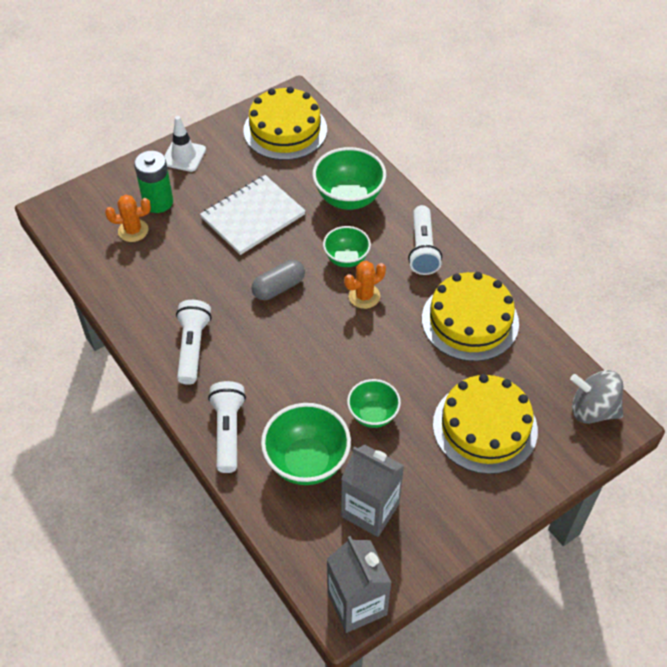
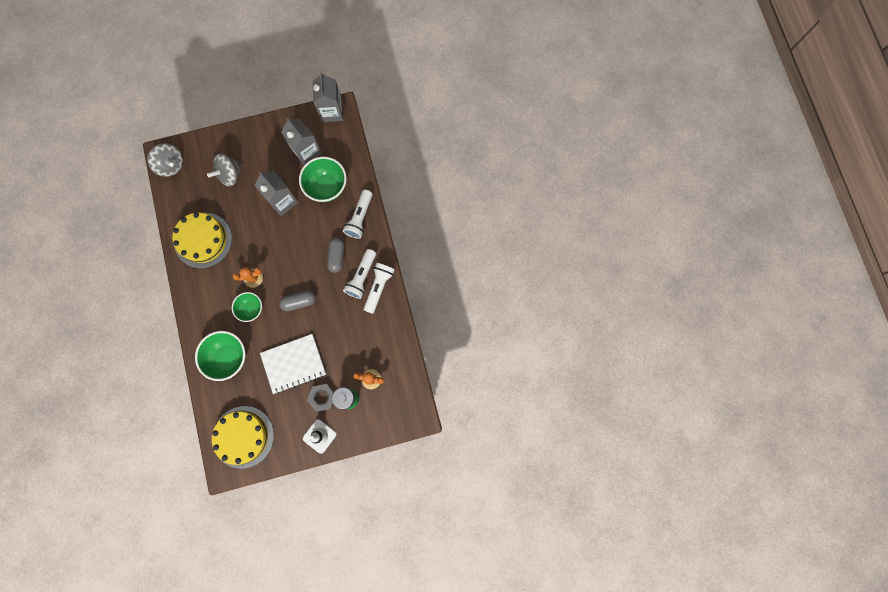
camera: 160 degrees left, 25 degrees up
(195, 193) = (323, 397): none -> grey nut
(245, 363) = (337, 256): none -> grey capsule
(373, 415) = (282, 201): green bowl -> grey carton
(423, 249) = (203, 300): white flashlight -> white flashlight (378, 287)
(485, 427) = (230, 175): yellow cake -> grey spinning top

